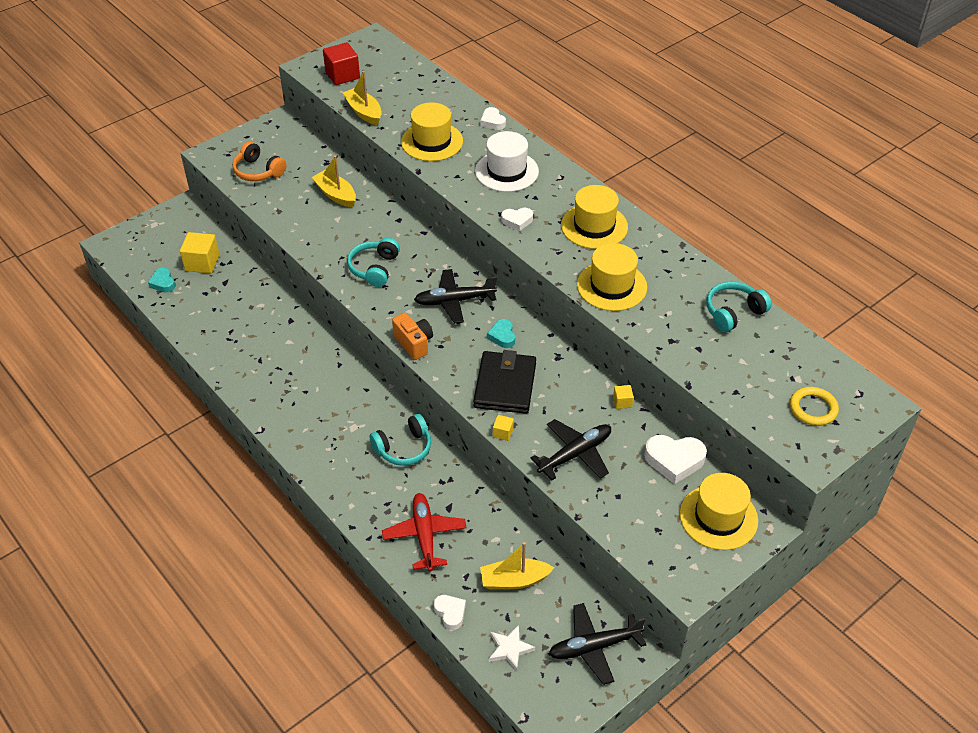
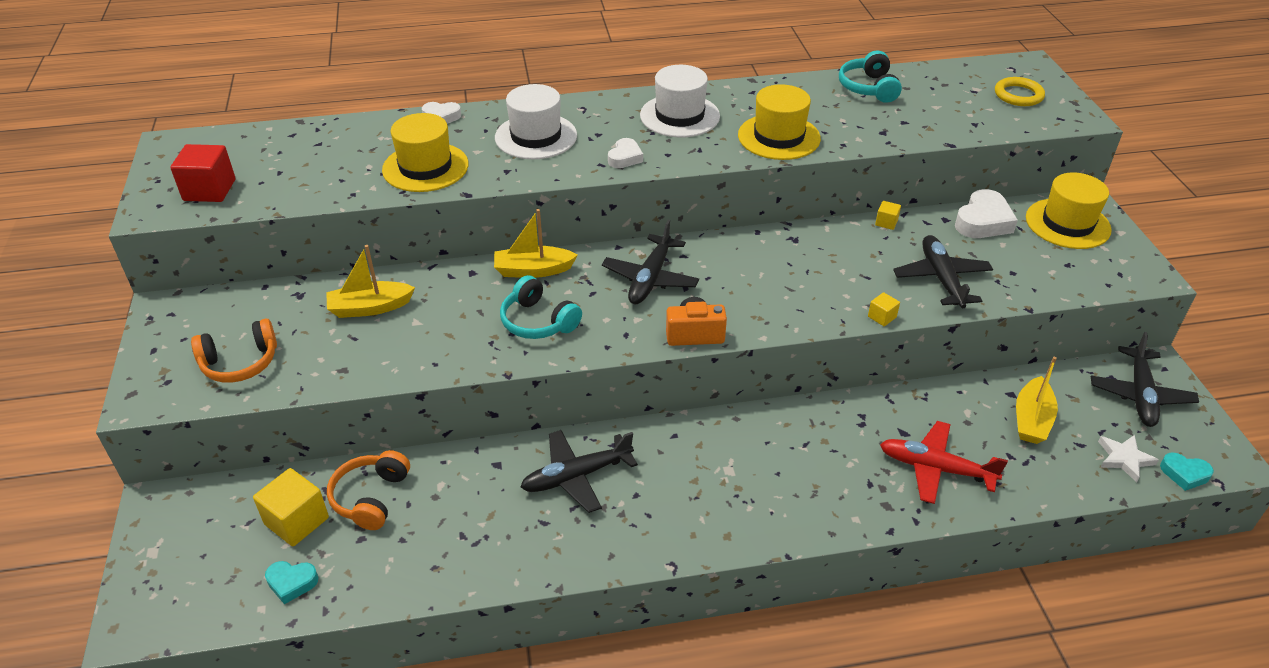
camera: 60 degrees left, 5 degrees down
(234, 282) = (371, 497): none -> orange headphones
(303, 359) = (577, 476): none -> black plane
(364, 112) = (306, 197): yellow boat -> yellow boat (533, 270)
(403, 448) = (791, 437): turquoise headphones -> none
(450, 613) = (1058, 489): white heart -> none
(502, 336) = (734, 264): turquoise heart -> turquoise heart (1184, 474)
(505, 385) = (811, 290): black wallet -> none
(594, 226) = (679, 116): yellow hat -> white hat

